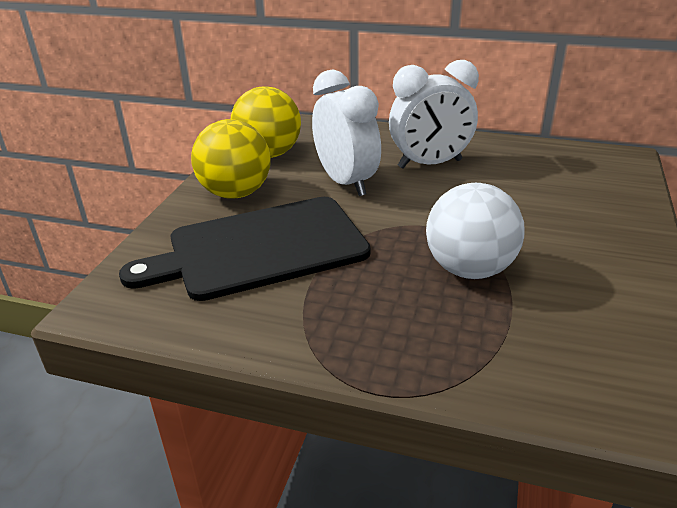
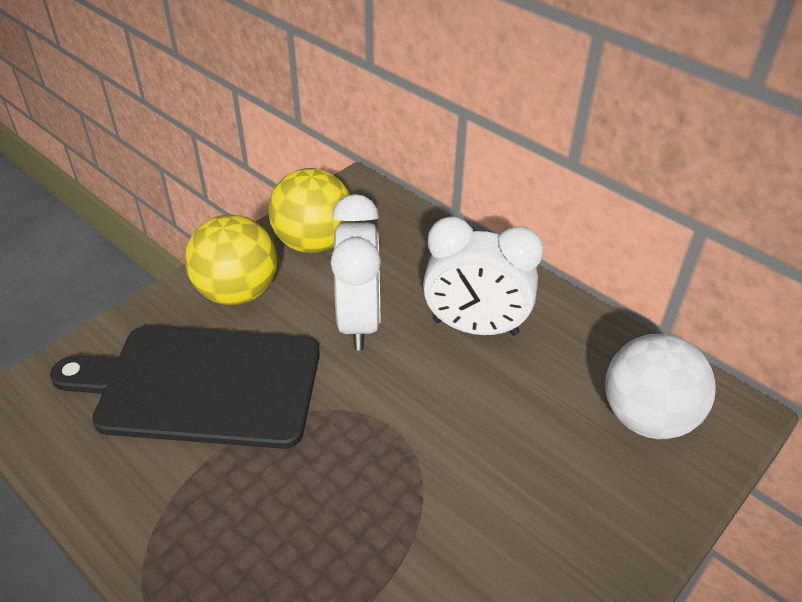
camera: 25 degrees right, 10 degrees up
(469, 269) = (382, 513): white ball -> white ball (647, 417)

